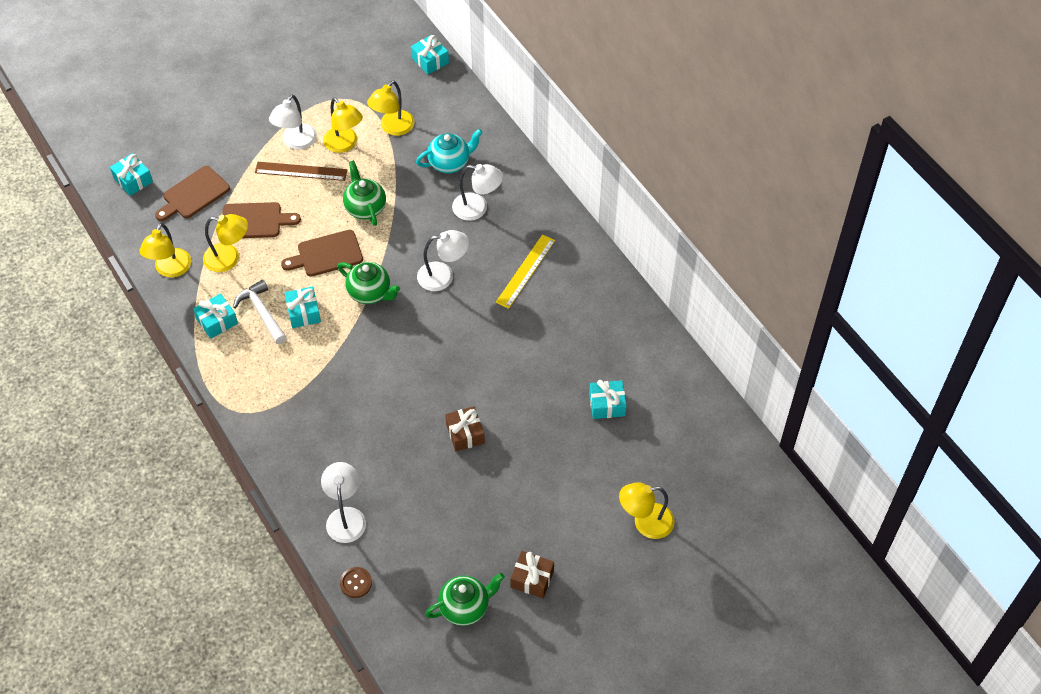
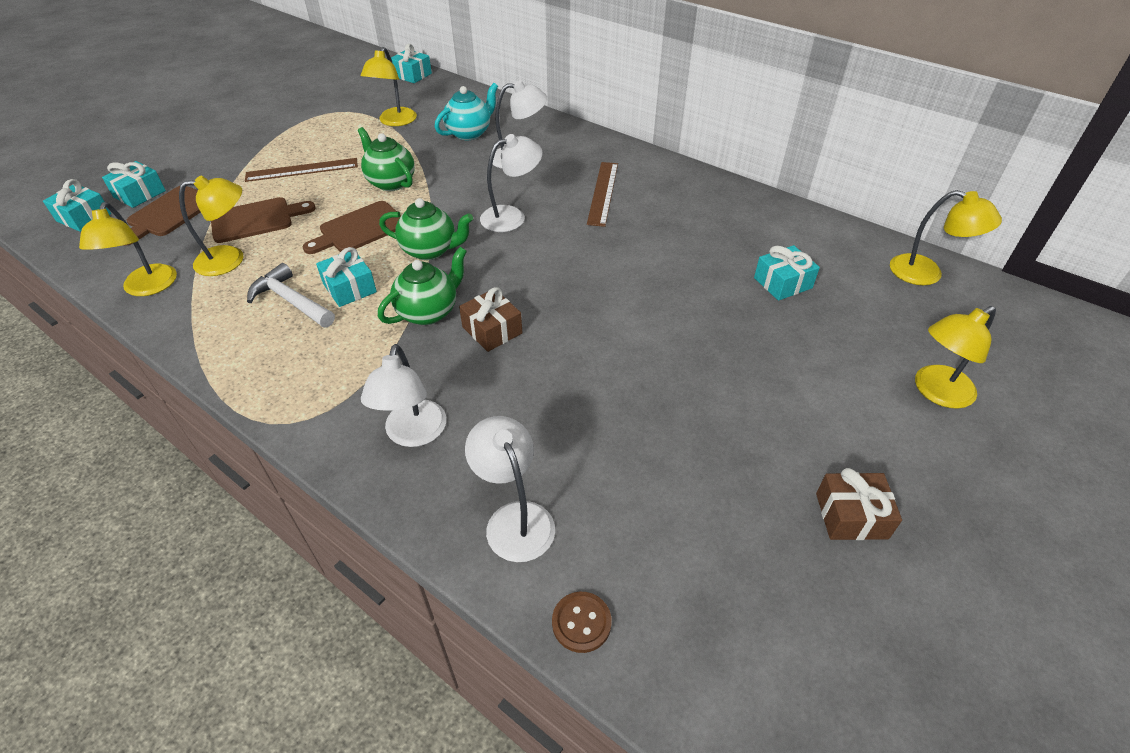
camera: 20 degrees left, 10 degrees down
(217, 321) = (227, 325): turquoise gift -> turquoise gift (139, 194)
(296, 142) = (288, 150): white lamp -> white lamp (413, 434)
(344, 144) = (346, 142): yellow lamp -> yellow lamp (926, 273)
(465, 433) = (631, 359): brown gift -> brown gift (492, 330)
(465, 607) = (784, 598): green teapot -> green teapot (428, 312)
(525, 271) = (603, 193): yellow ruler -> brown ruler

